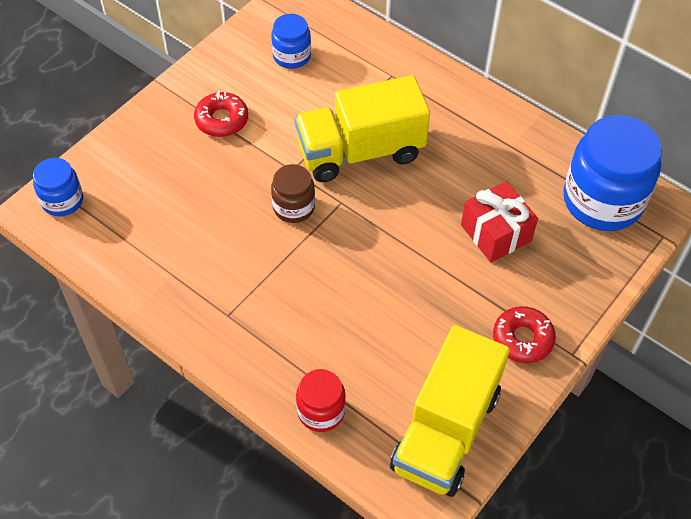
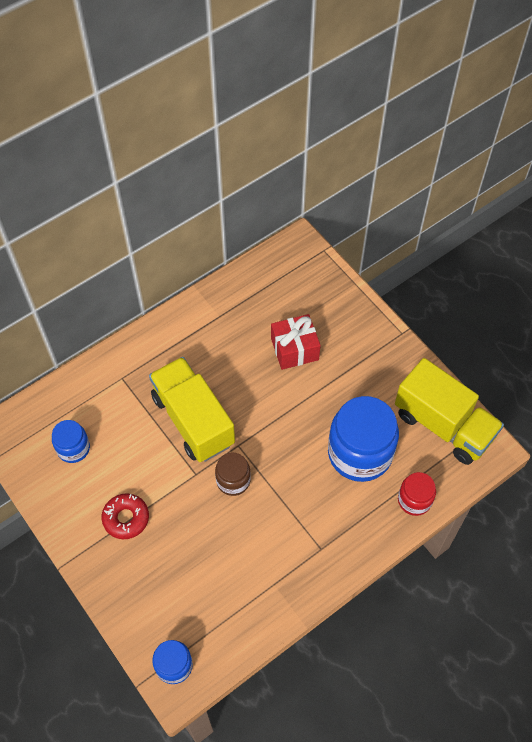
camera: 75 degrees left, 5 degrees up
(360, 152) = (193, 420): yellow truck -> yellow truck turned 150 degrees clockwise
(522, 339) = (384, 358): red donut -> none
(602, 201) = (285, 275): blue jar -> blue jar (360, 453)

